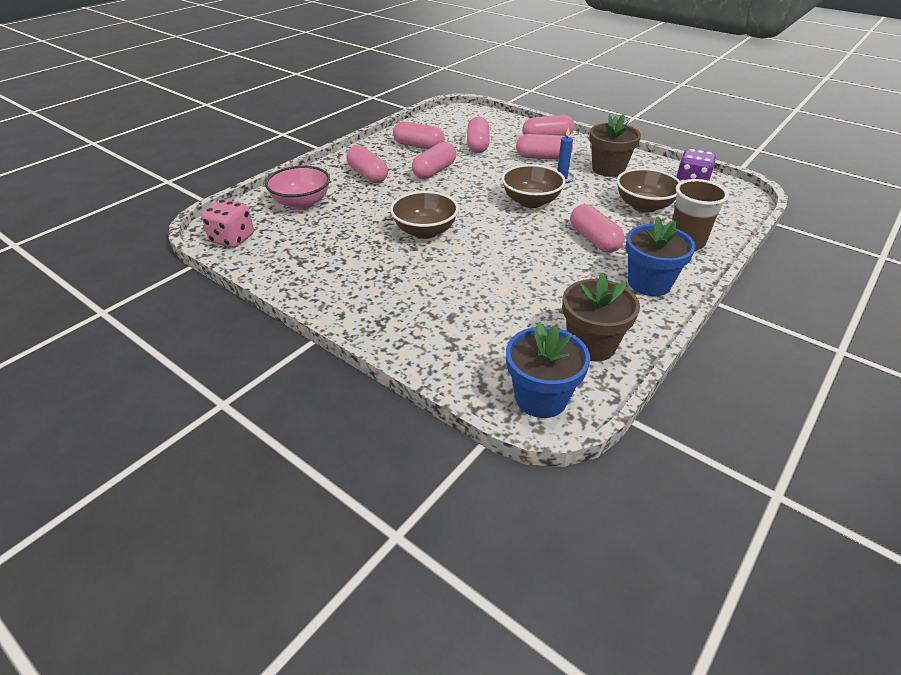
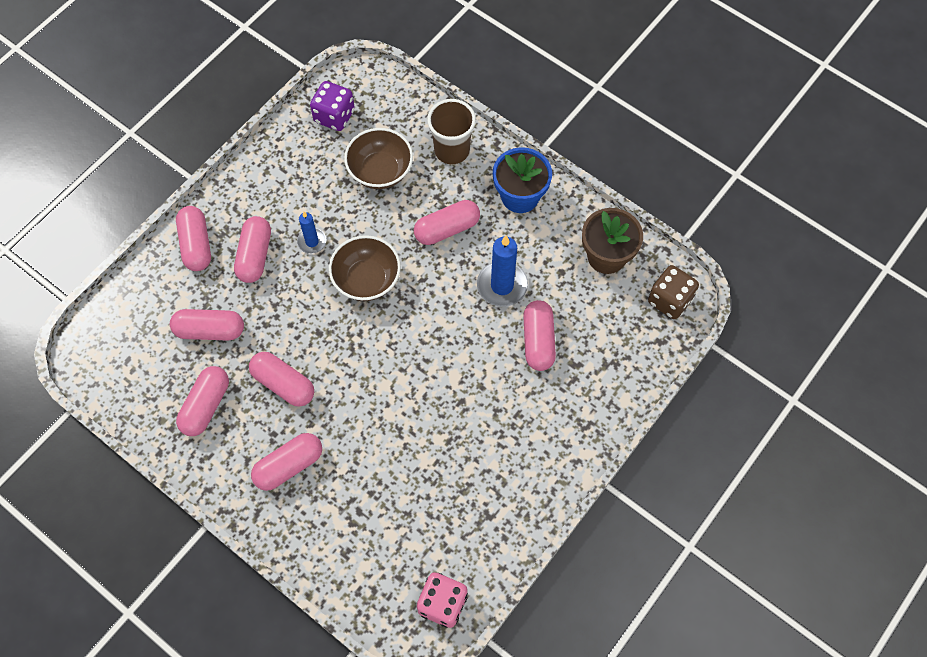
camera: 90 degrees left, 25 degrees up
(301, 203) = (360, 538): pink bowl -> none
(425, 231) = (428, 391): brown bowl -> none
(477, 293) = (538, 341): none -> pink capsule
(538, 271) = (502, 285): none -> blue candle
(541, 398) = (669, 300): blue flower pot -> brown dice
(608, 169) = (292, 189): brown flower pot -> none

